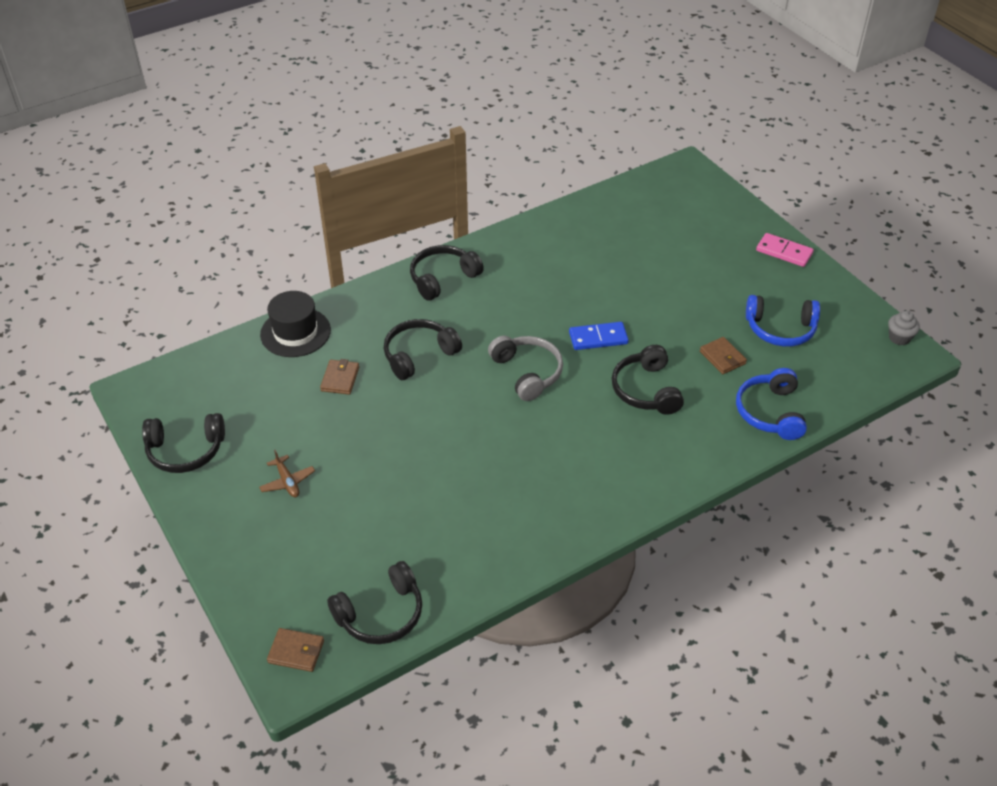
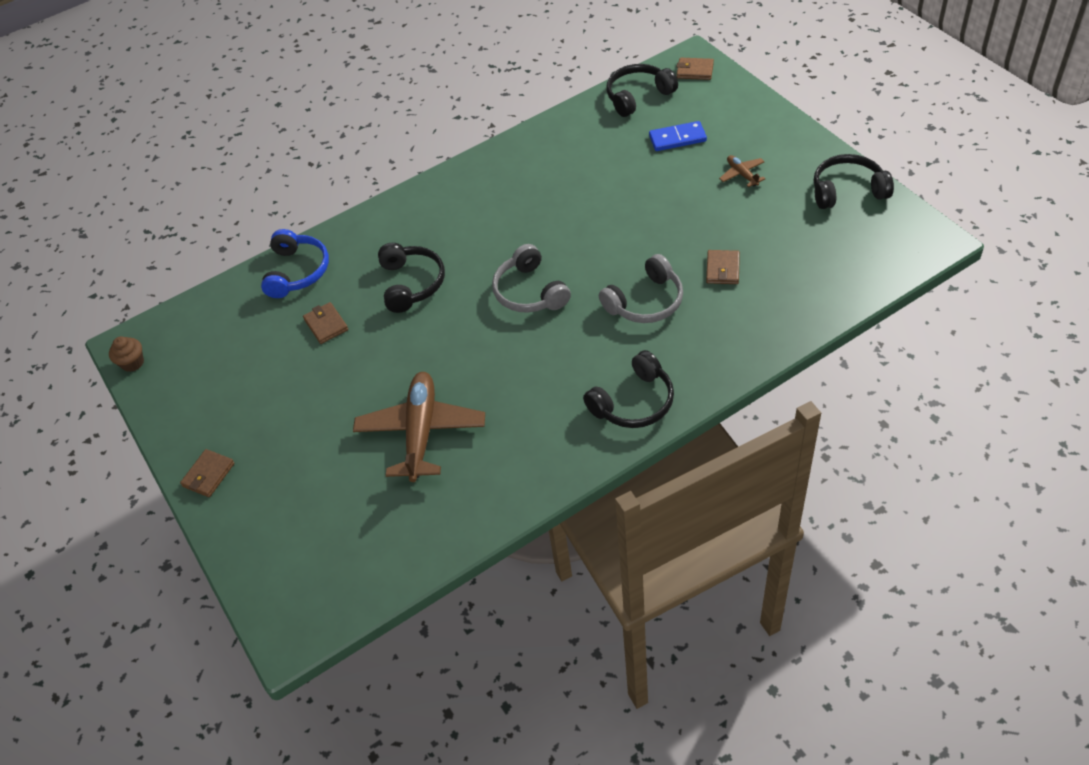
camera: 175 degrees left, 5 degrees up
(295, 332) = (789, 317): black hat -> none
(418, 355) = (646, 302): black headphones -> grey headphones
(598, 338) = (453, 337): blue domino -> blue domino (677, 138)
(616, 269) = (421, 432): none -> brown plane
(780, 329) = (254, 363): blue headphones -> none
(784, 252) = (208, 475): pink domino -> brown wallet
(899, 338) = (132, 363): grey cupcake -> brown cupcake

